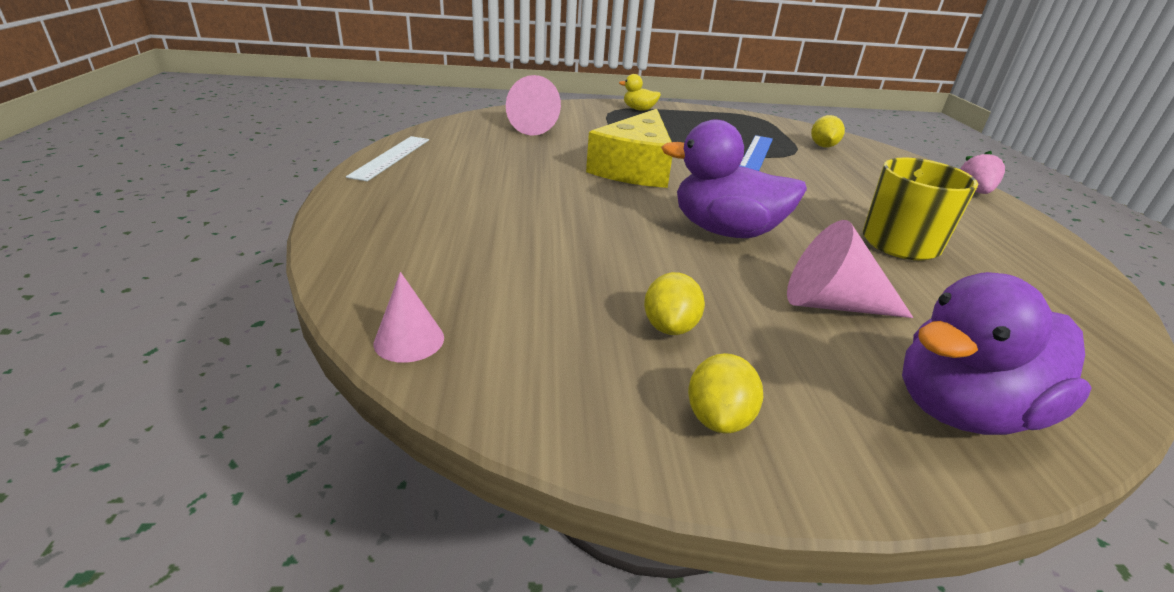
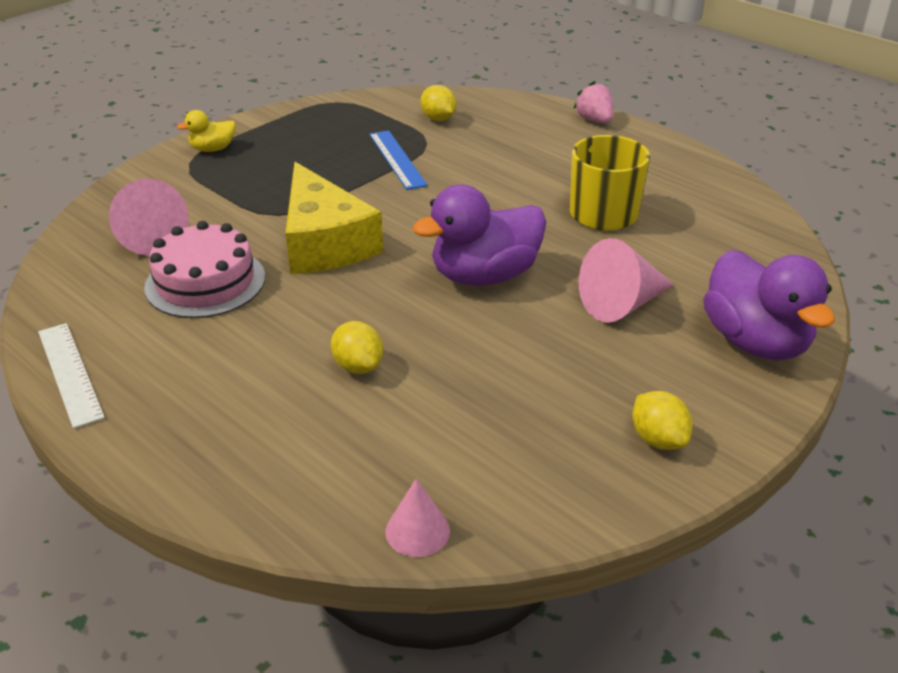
camera: 40 degrees left, 5 degrees up
(530, 154) = (205, 282): none -> pink cake
(669, 327) = (557, 393): yellow lemon -> yellow lemon (358, 366)
(962, 410) = (755, 342): purple duck -> purple duck turned 45 degrees counterclockwise

